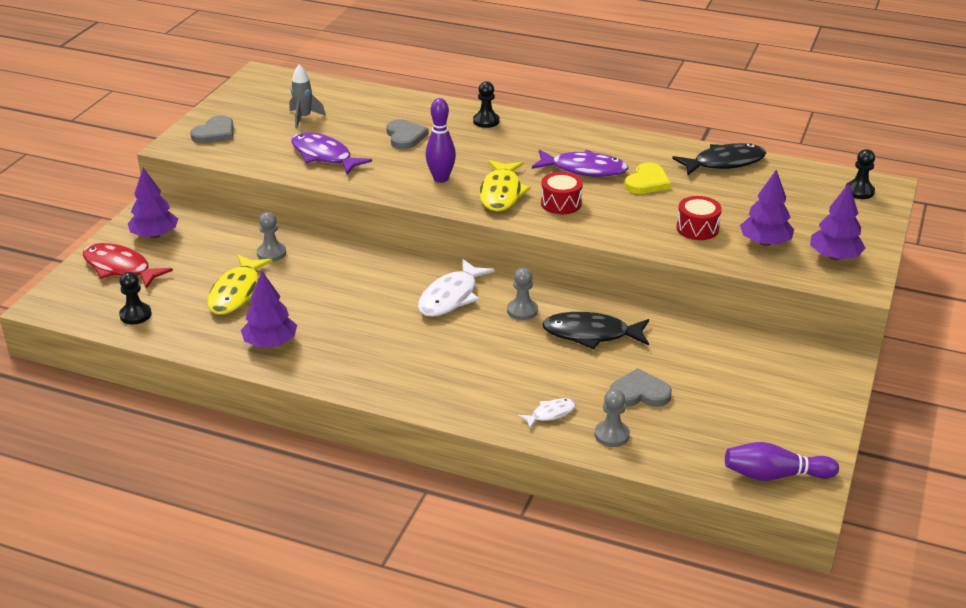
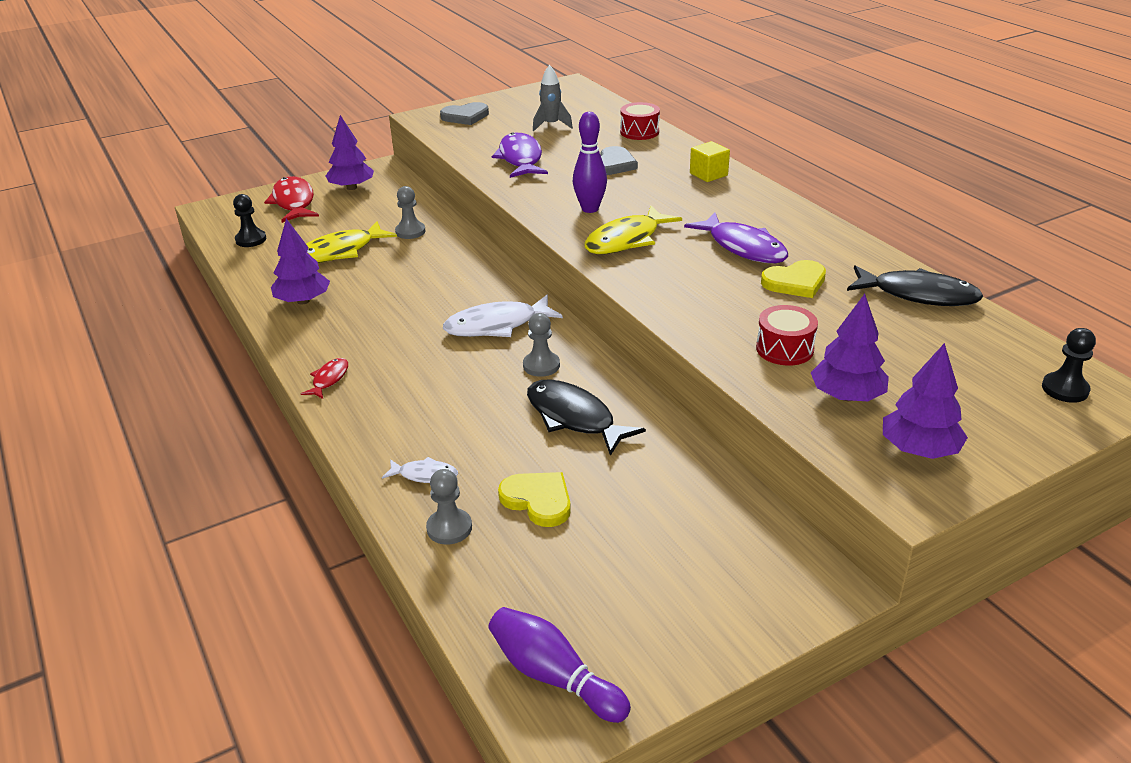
camera: 40 degrees right, 0 degrees up
(387, 388) = (329, 379): none -> red fish
(486, 121) = (708, 174): black pawn -> yellow cube
(561, 203) = (671, 270): red drum -> red drum (639, 132)
(639, 393) = (538, 500): grey heart -> yellow heart

